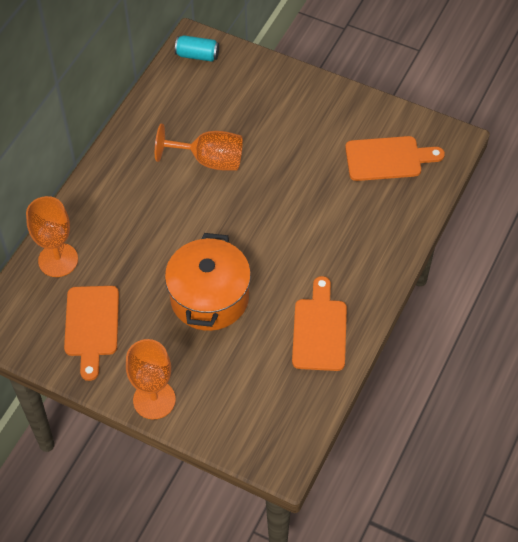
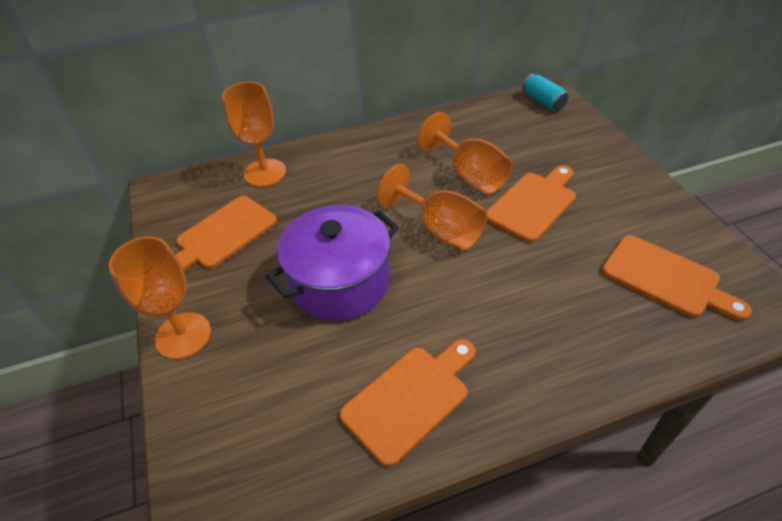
camera: 45 degrees right, 10 degrees down
(209, 298) = (340, 283): orange pot -> purple pot
(232, 216) = (440, 229): none -> orange goblet
(271, 156) = (533, 204): none -> orange cutting board

